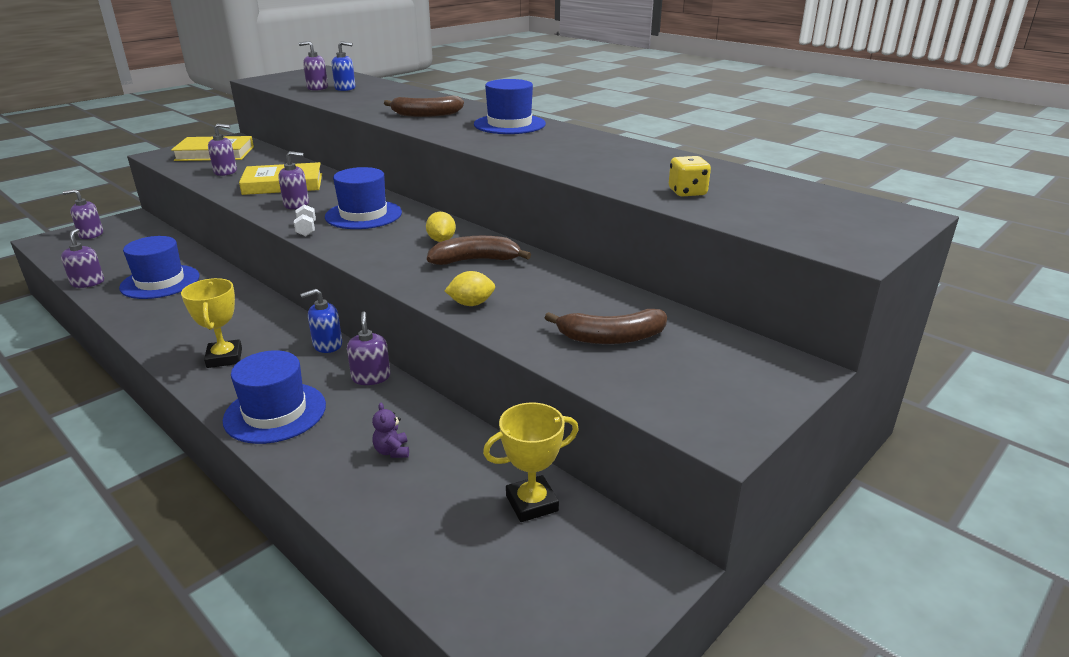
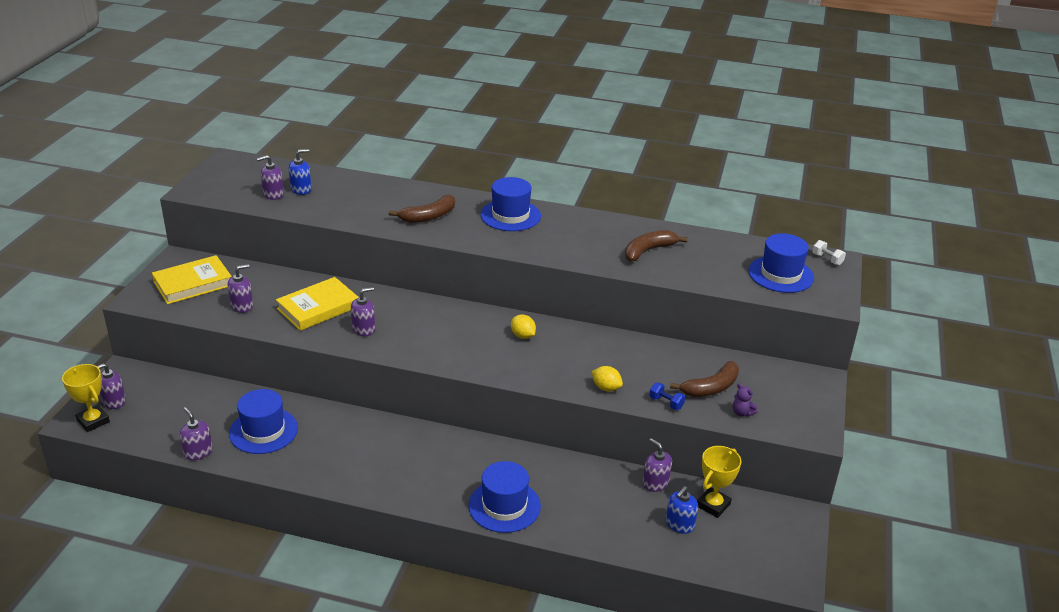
camera: 30 degrees left, 5 degrees up
(224, 358) = (415, 479): yellow trophy -> yellow trophy (93, 421)
(306, 229) = (409, 354): white dumbbell -> white dumbbell (827, 259)
(327, 345) = (475, 443): blue soap dispenser -> blue soap dispenser (679, 524)
(363, 215) = (433, 325): blue hat -> blue hat (781, 274)
(371, 377) = (536, 458): purple soap dispenser -> purple soap dispenser (655, 483)
(392, 451) = (606, 504): purple teddy bear -> purple teddy bear (742, 413)
(471, 304) = (606, 388): yellow lemon -> yellow lemon turned 75 degrees clockwise
(475, 260) = (567, 348): brown banana -> brown banana (648, 251)
(528, 337) = (666, 403): none -> blue dumbbell
(687, 192) = (707, 270): yellow dice -> none

